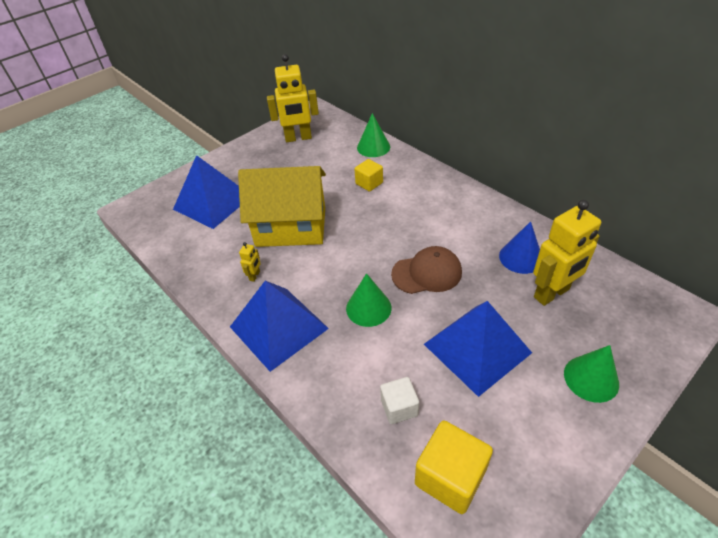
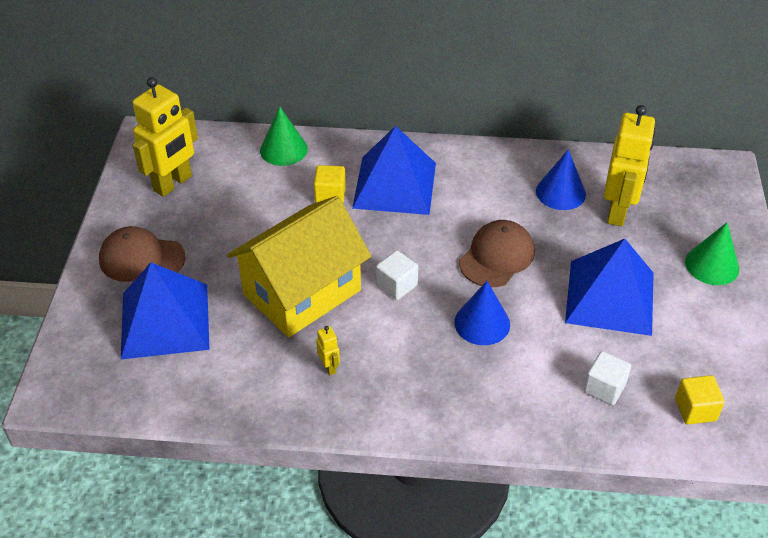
camera: 45 degrees left, 0 degrees up
(240, 167) = (141, 259): none -> brown cap
(279, 327) = (420, 397): blue pyramid -> blue pyramid (395, 185)
(345, 253) = (396, 285): none -> white cube
(368, 308) = (482, 323): green cone -> blue cone
(450, 477) = (695, 409): yellow cube -> yellow cube, size x0.61

